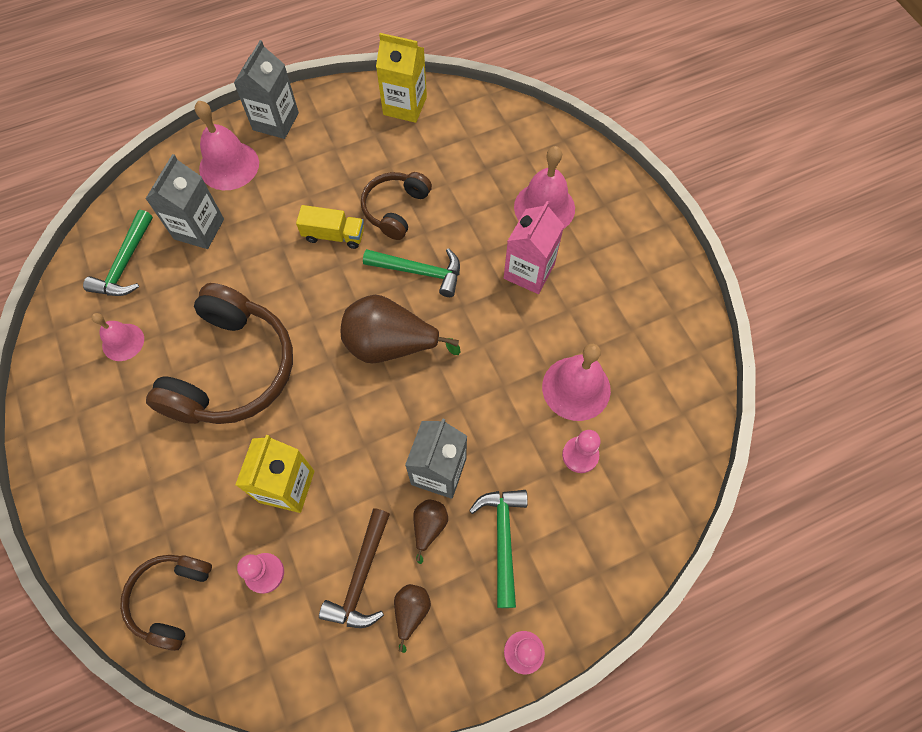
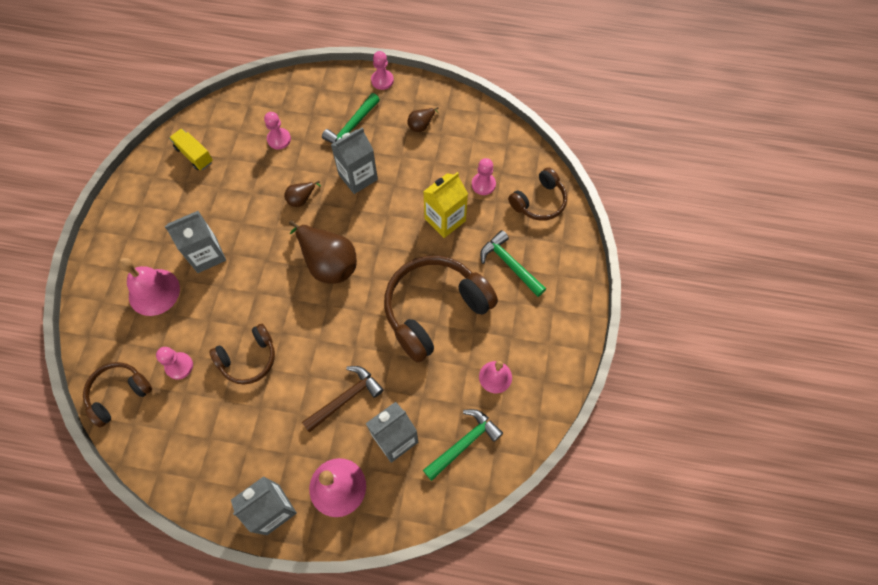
camera: 145 degrees left, 0 degrees up
(334, 235) = (305, 366): yellow truck -> yellow truck (194, 155)
(361, 577) = (435, 153): brown hammer -> brown hammer (345, 398)
(405, 106) = (165, 451): yellow carton -> none
(419, 272) = (272, 300): green hammer -> green hammer (509, 264)
(429, 527) = (384, 154): brown pear -> brown pear (301, 199)
(455, 166) = (179, 366): none -> pink pawn
(486, 118) = (119, 394): none -> brown headphones
(529, 271) = (206, 255): pink carton -> grey carton
(576, 388) = (248, 171): pink bell -> none

